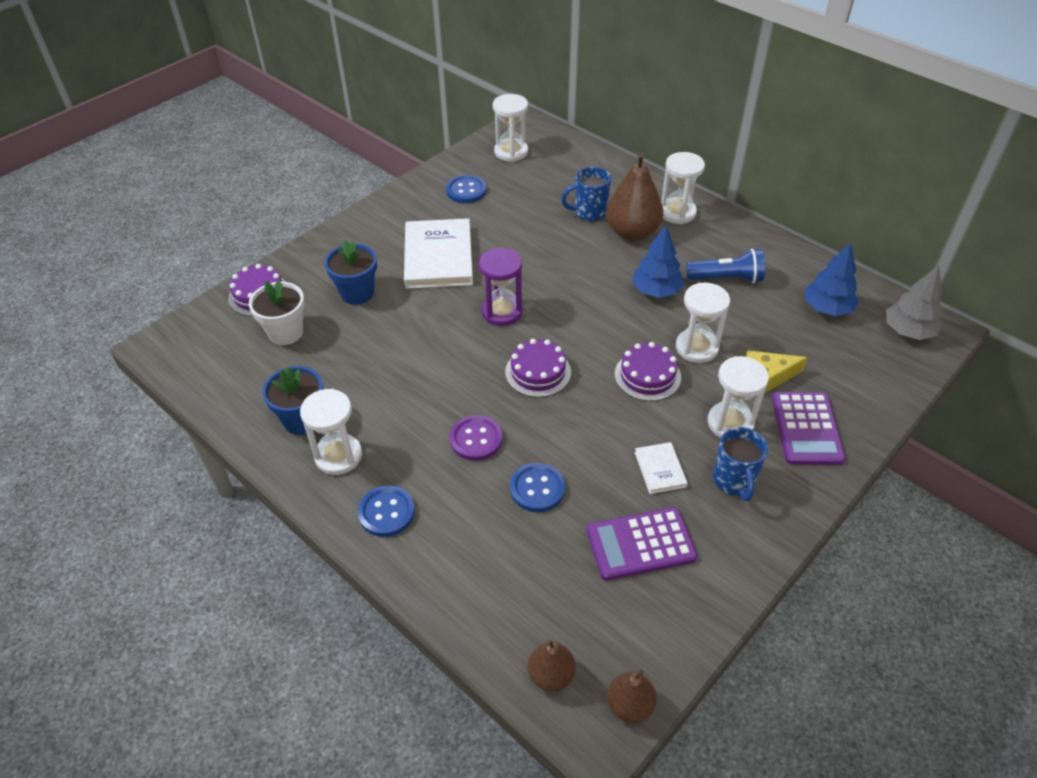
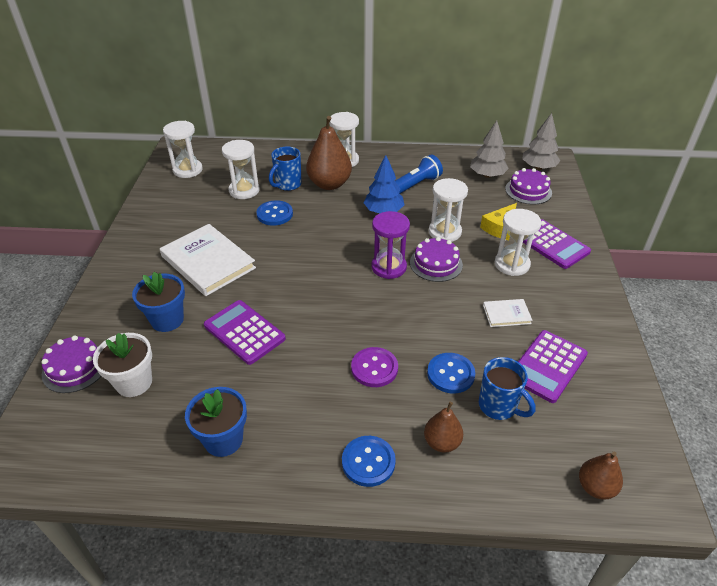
camera: 40 degrees left, 5 degrees down
(338, 456) = (285, 447): white hourglass -> white hourglass (244, 190)
(404, 340) = (244, 332): none -> purple calculator
(466, 191) = (180, 209): blue button -> blue button (274, 214)
(502, 312) = (297, 275): purple hourglass -> purple hourglass (389, 267)
(538, 372) = (366, 300): purple cake -> purple cake (528, 191)
(629, 705) = (655, 468): brown pear -> brown pear (442, 442)
(660, 469) = (506, 314): white book -> white book turned 45 degrees counterclockwise
(734, 481) = (551, 296): blue mug -> blue mug (499, 406)
(827, 308) = (487, 175): blue tree -> grey tree

